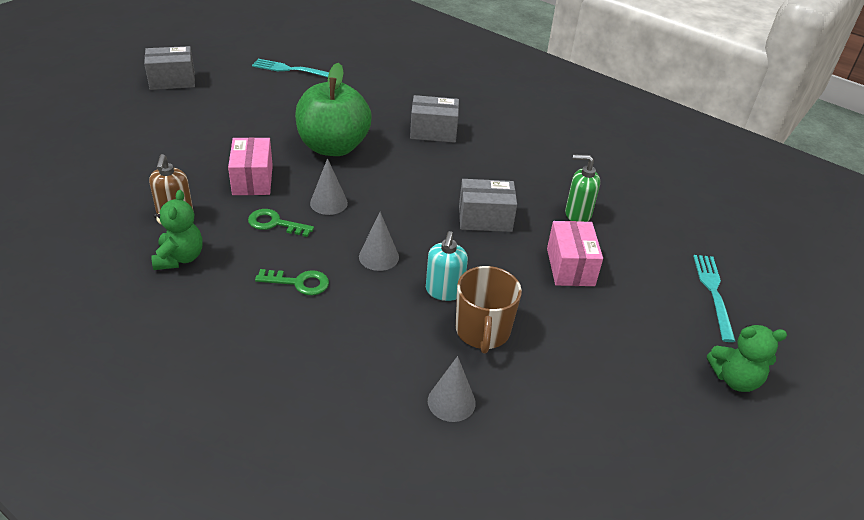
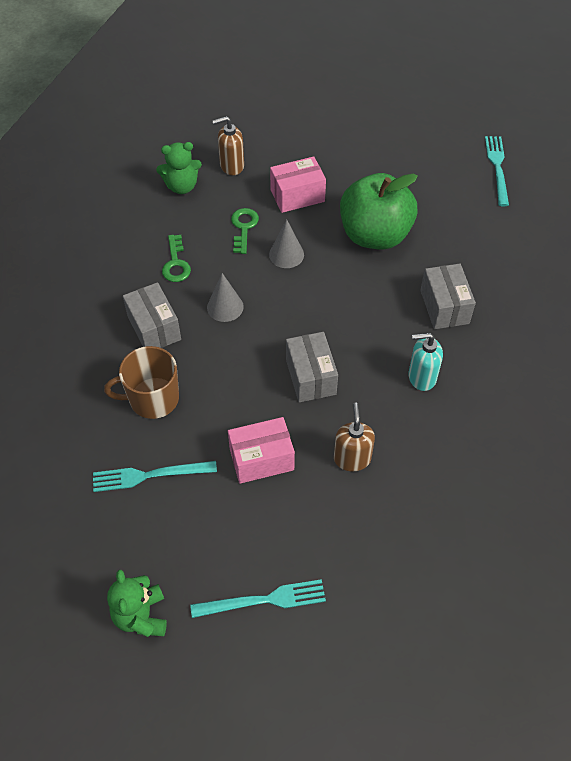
camera: 80 degrees right, 15 degrees up
(172, 81) = (424, 95): grey box -> grey box (154, 328)
(444, 291) = (195, 362): turquoise soap dispenser -> turquoise soap dispenser (421, 377)
(451, 402) = (70, 390): grey cone -> none
(577, 214) = (352, 458): green soap dispenser -> brown soap dispenser
(578, 348) = (150, 475): none -> turquoise fork

